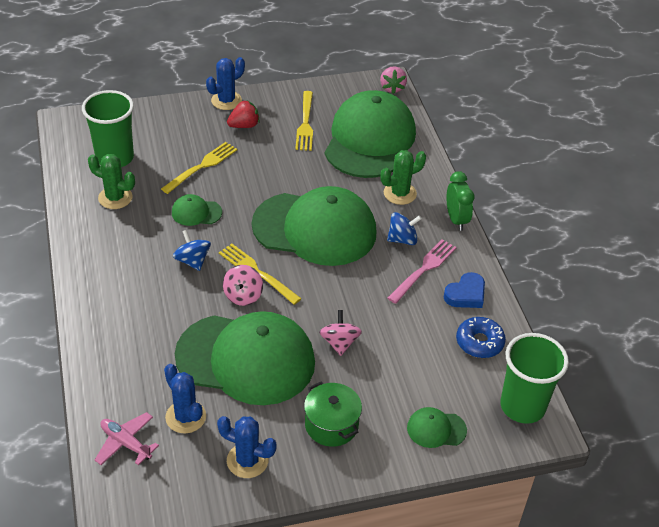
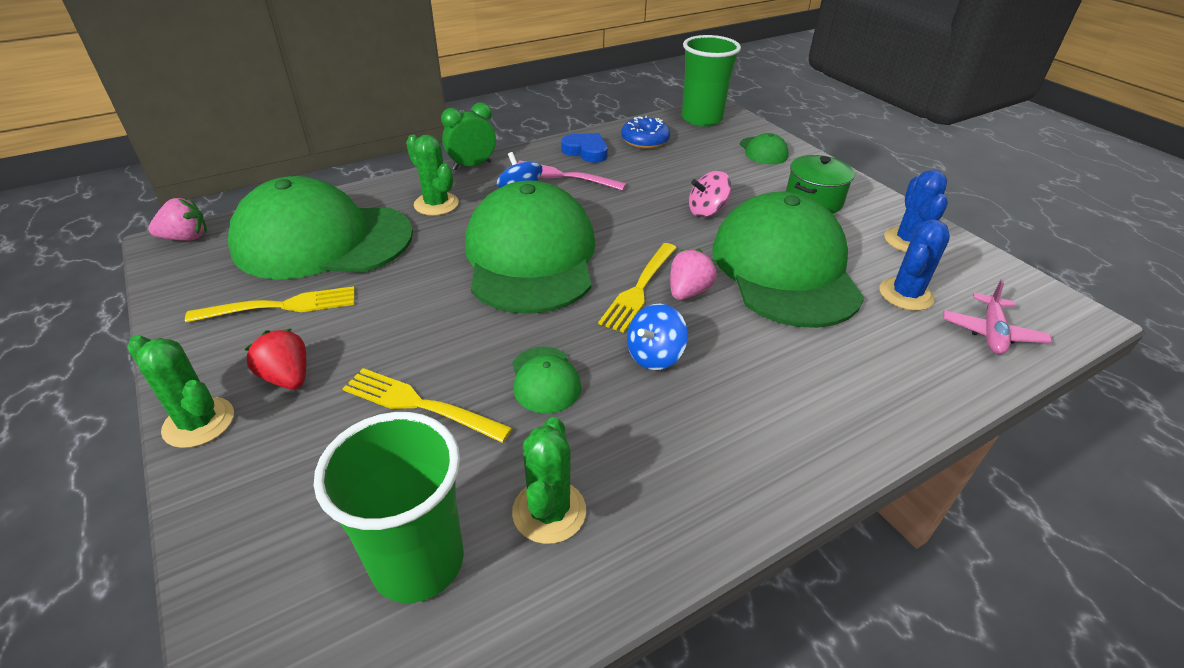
camera: 105 degrees left, 5 degrees down
(226, 100) = (199, 422): blue cactus -> green cactus
(243, 296) = (688, 292): pink spinning top -> pink strawberry

